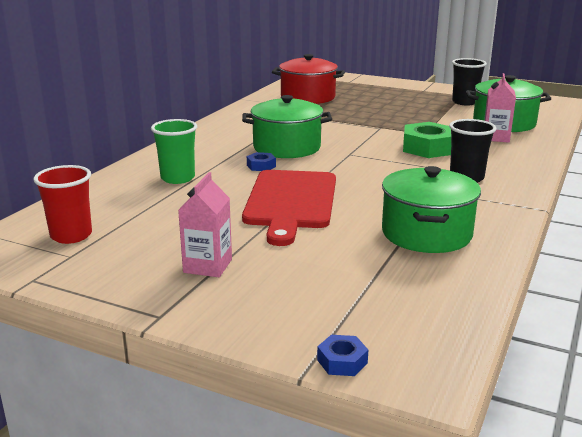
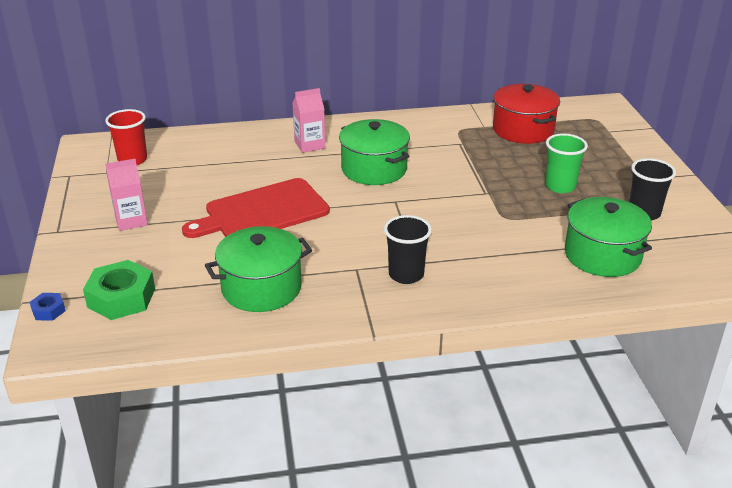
camera: 55 degrees right, 10 degrees up
(178, 178) = (258, 153): green cup -> green cup (560, 186)
(261, 166) = (319, 174): blue nut -> none
(428, 148) = (461, 233): green nut -> green nut (121, 298)
(496, 137) = (546, 262): pink carton -> pink carton (309, 145)

